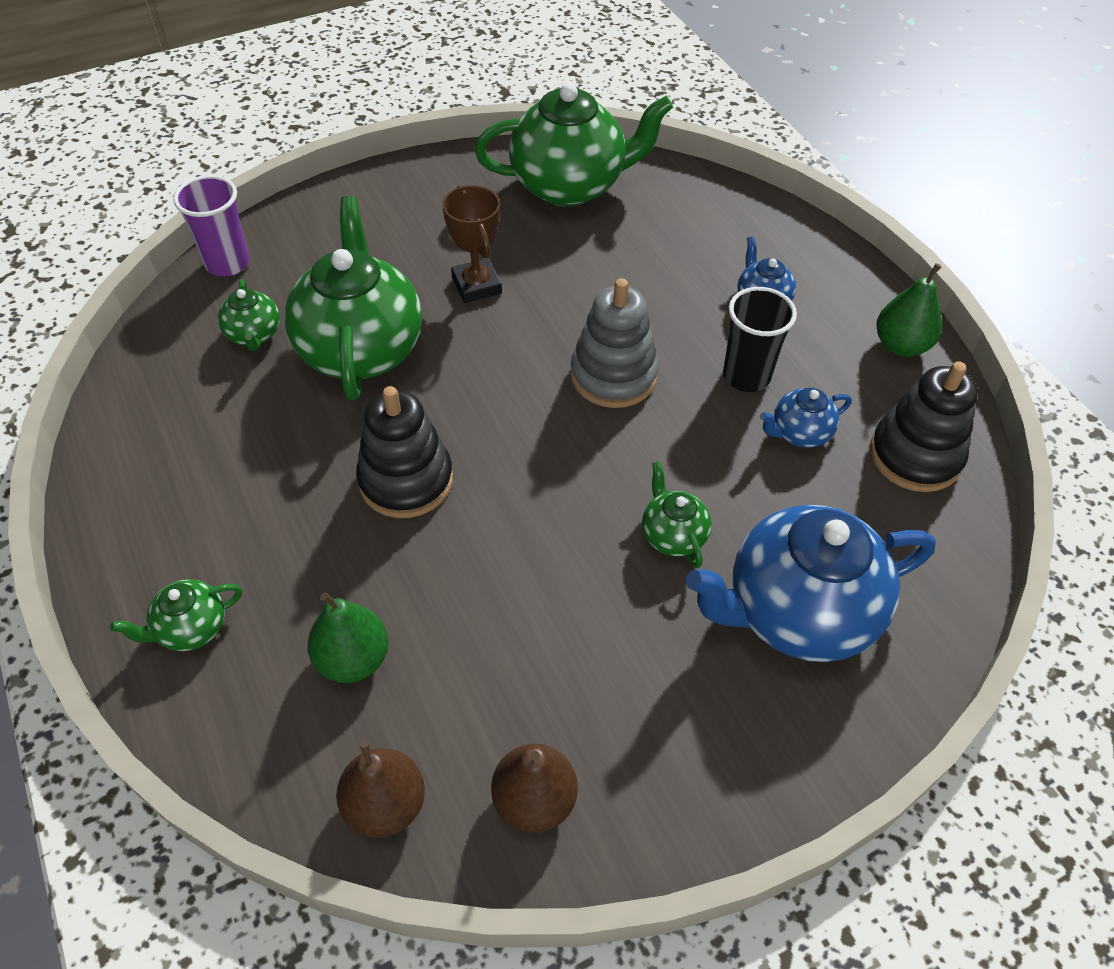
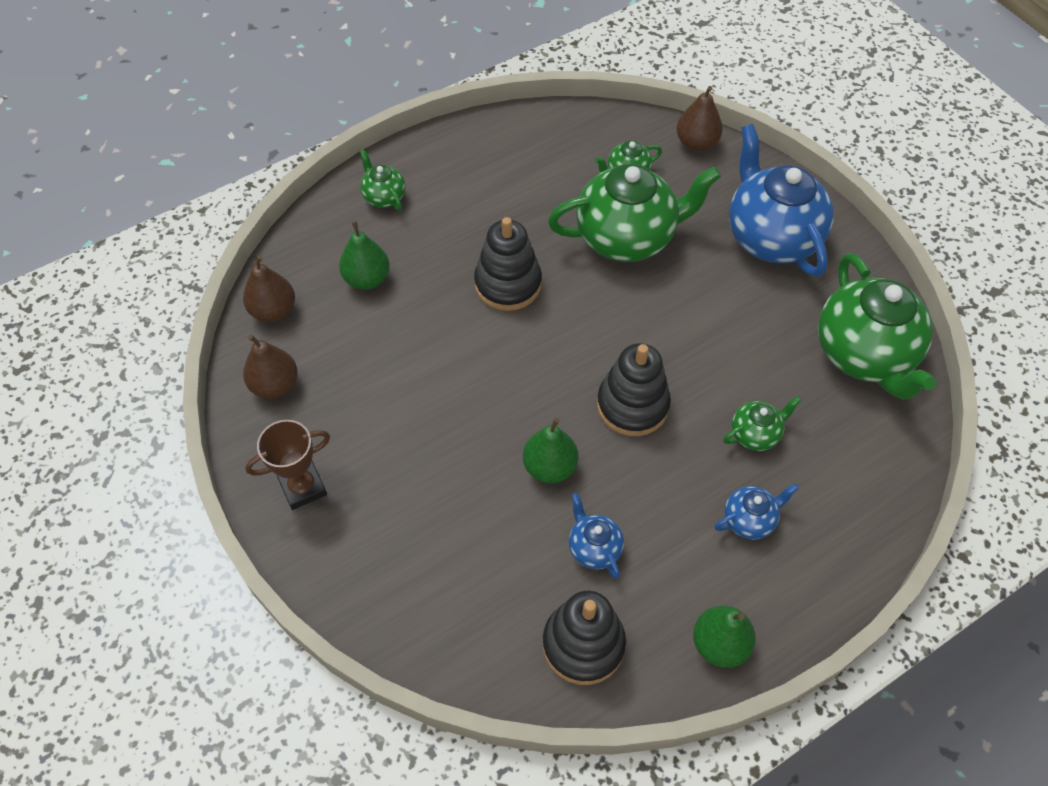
camera: 85 degrees right, 5 degrees up
(227, 263) = (696, 143): purple cup -> brown pear
(477, 285) = (713, 300): brown trophy -> brown trophy (303, 487)
(613, 375) = (632, 405): grey stacking toy -> black stacking toy
(672, 535) = (478, 454): green teapot -> green teapot (755, 434)
(693, 463) = (550, 467): none -> green pear
(746, 376) = (652, 506): black cup -> none
(797, 612) = (417, 541): blue teapot -> blue teapot (771, 237)

